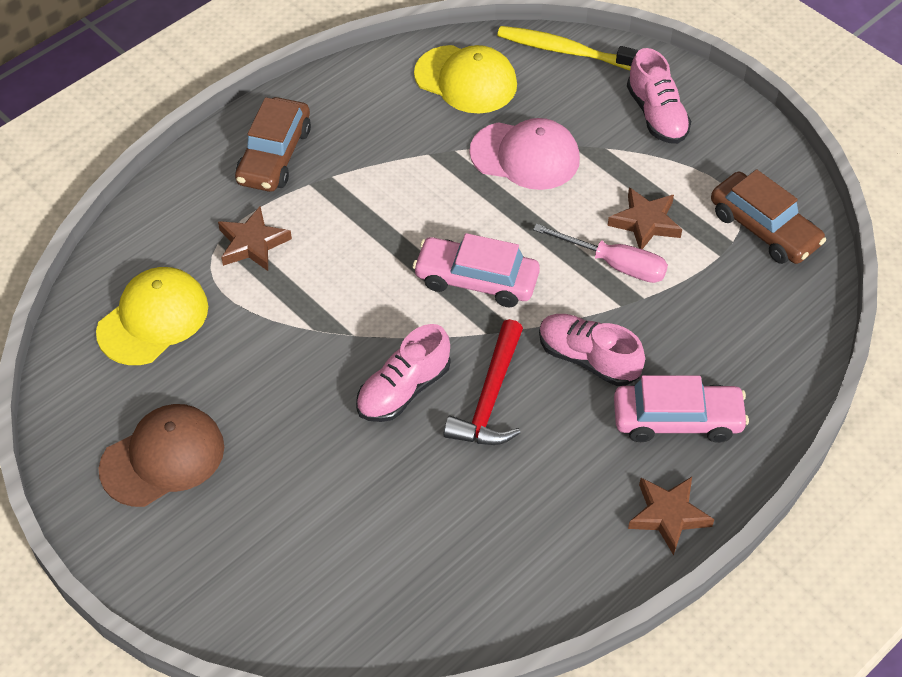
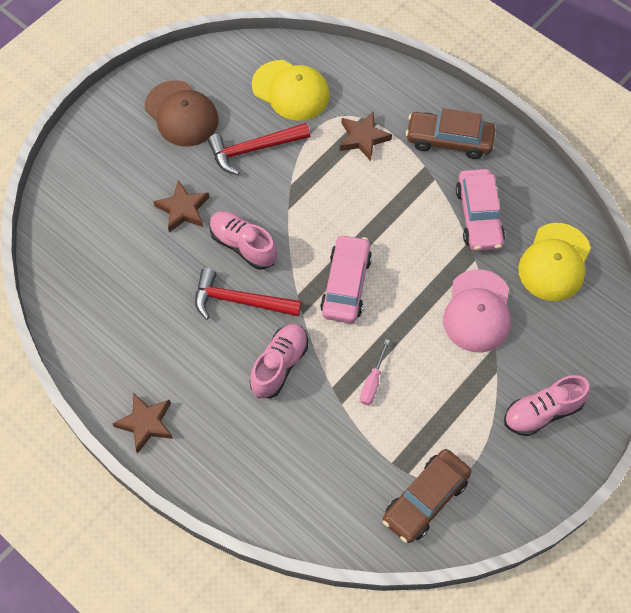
camera: 85 degrees right, 10 degrees up
(246, 368) = (254, 149): none -> red hammer
(567, 51) = (605, 338): yellow toothbrush -> none
(615, 264) = (372, 382): pink screwdriver -> pink screwdriver, size x0.65
(645, 222) = (419, 404): brown star -> brown star (183, 209)
(677, 420) = (228, 429): pink car -> pink car (478, 216)

